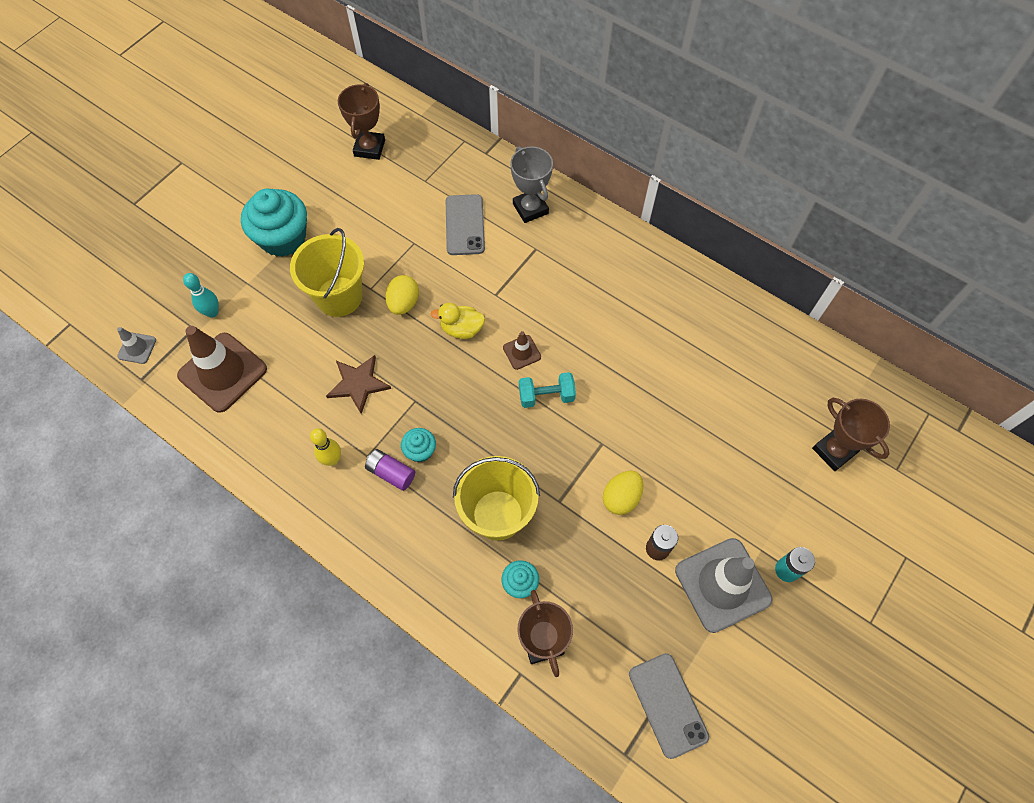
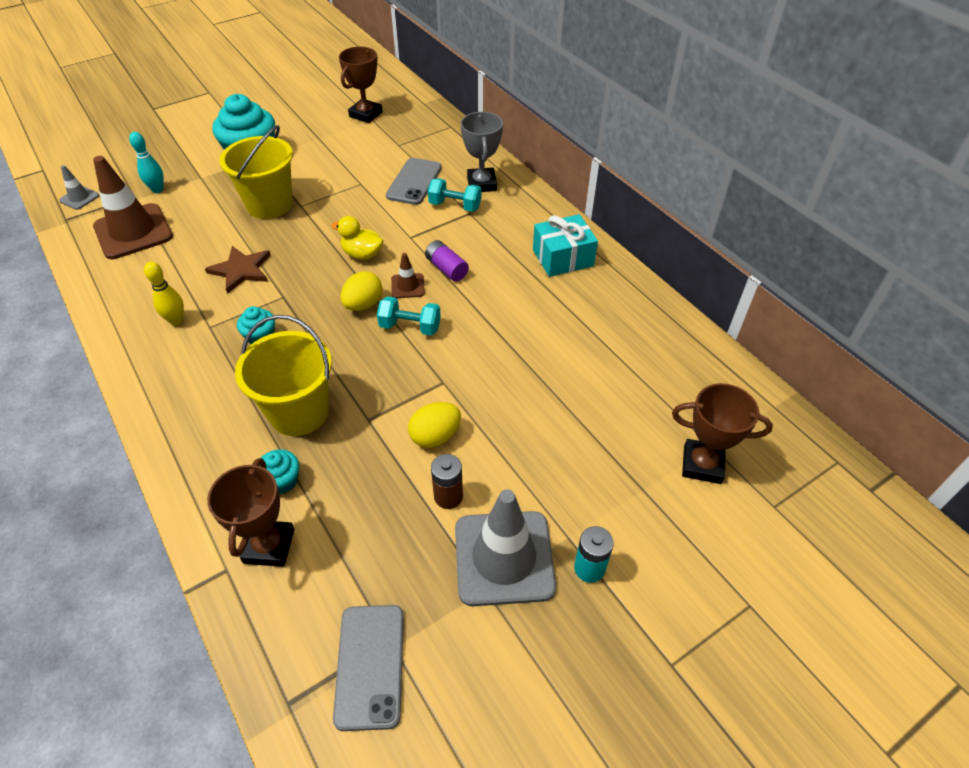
camera: 20 degrees right, 15 degrees down
(391, 473) = (221, 346): purple battery -> purple battery (446, 268)
(404, 303) = (322, 223): yellow egg -> yellow egg (363, 304)
(518, 244) = (455, 206): none -> turquoise dumbbell
(643, 276) = (563, 258): none -> turquoise gift
(833, 451) = (702, 464): brown trophy -> brown trophy turned 60 degrees counterclockwise

